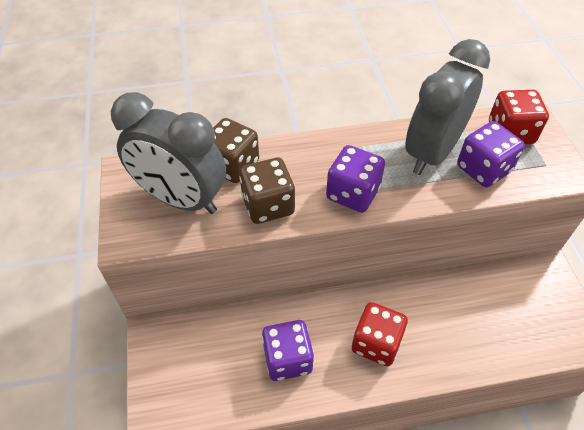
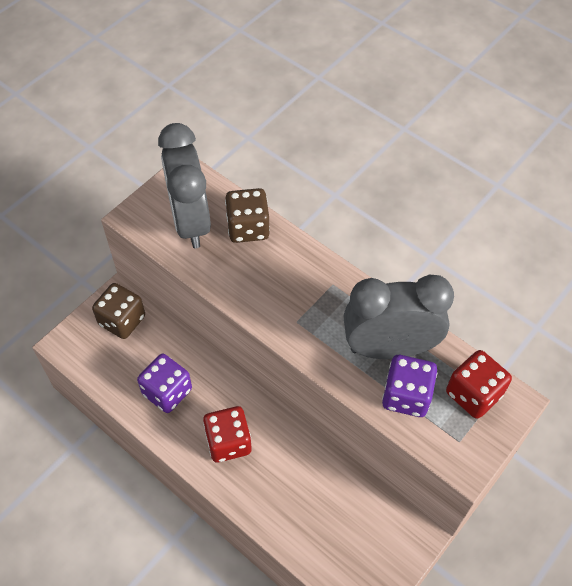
camera: 50 degrees right, 5 degrees up
(268, 205) = (232, 275): brown dice -> brown dice (122, 320)
(353, 193) = (292, 320): purple dice -> none

